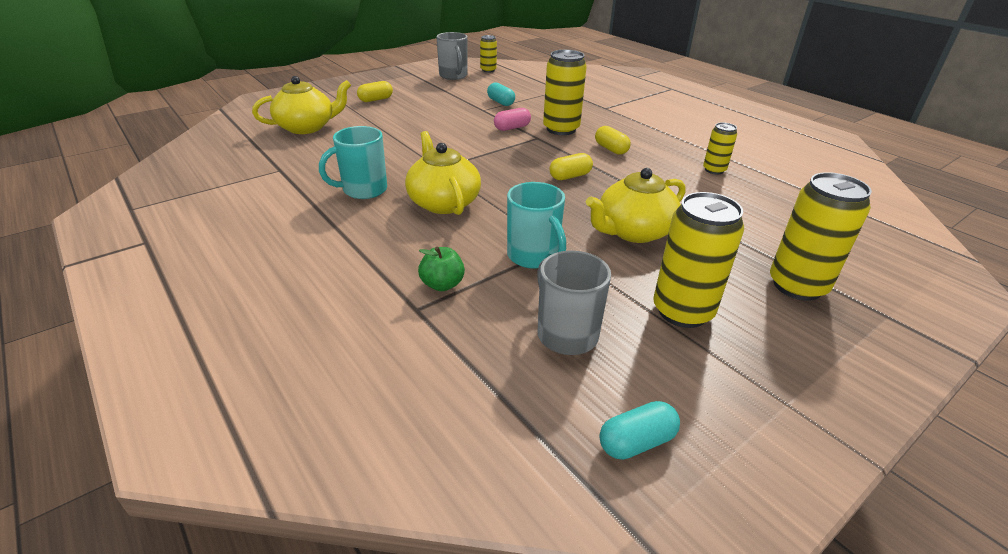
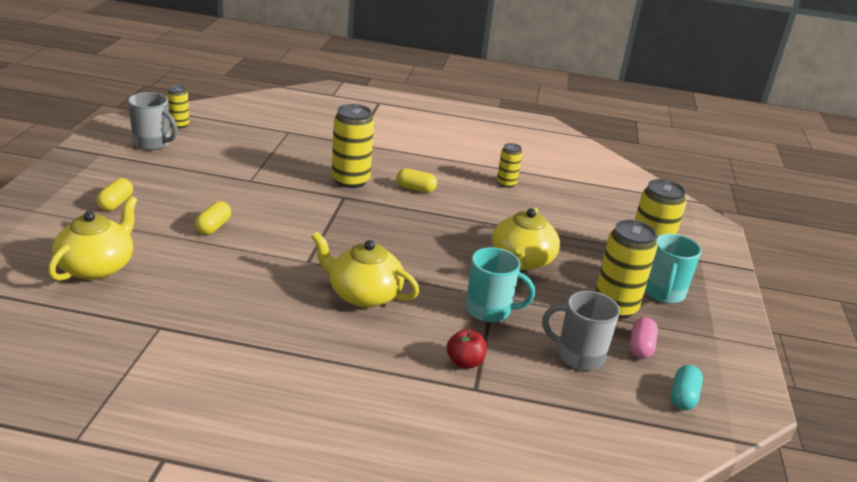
camera: 45 degrees left, 5 degrees down
(363, 190) = (279, 312): turquoise mug -> turquoise mug (663, 293)
(442, 284) = (464, 362): green apple -> red apple
(500, 102) = (254, 165): turquoise capsule -> none
(512, 128) = (307, 193): pink capsule -> pink capsule (641, 347)
(570, 176) = (421, 228): yellow capsule -> yellow capsule (213, 227)

